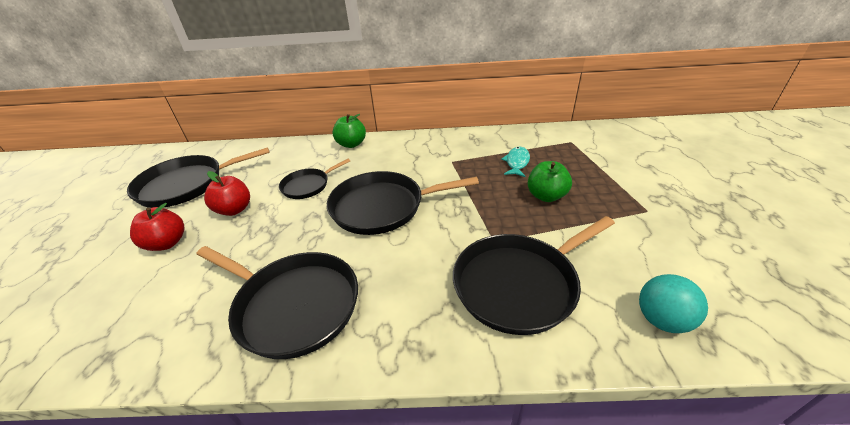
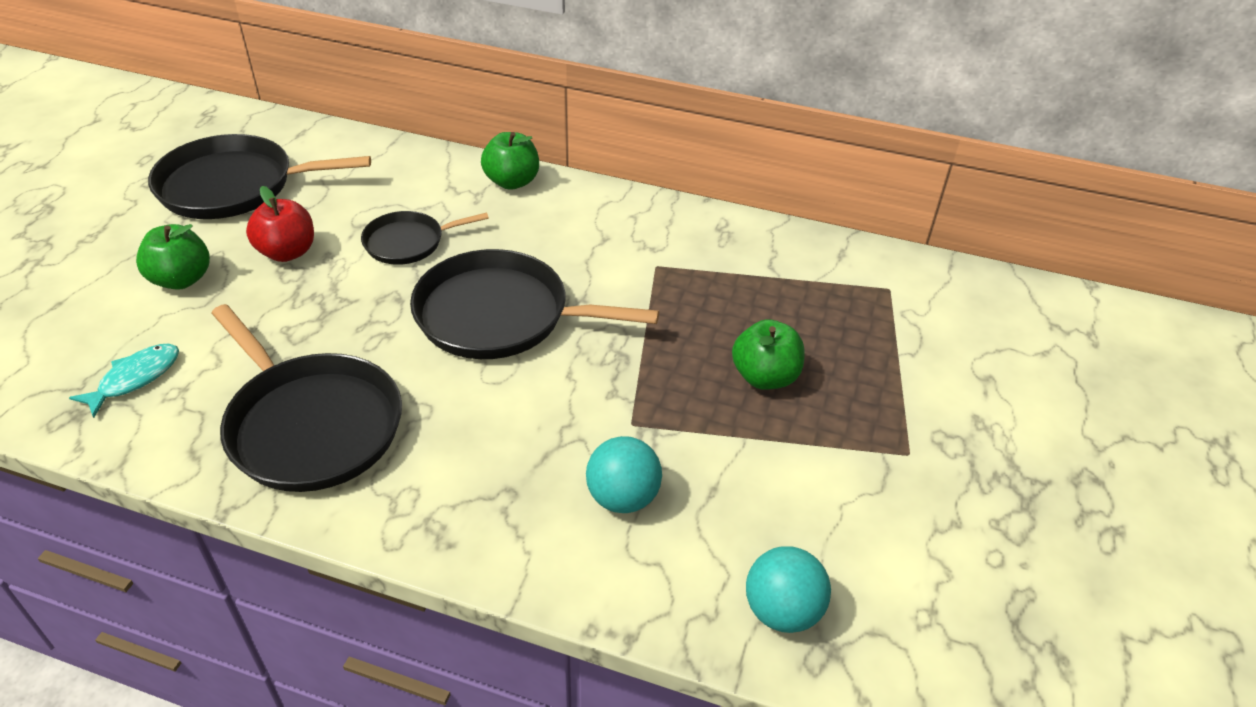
camera: 15 degrees right, 5 degrees up
(167, 243) = (181, 279): red apple -> green apple
(517, 162) = (762, 301): turquoise fish -> turquoise fish (135, 378)
(519, 284) = (623, 498): black pan -> turquoise ball

